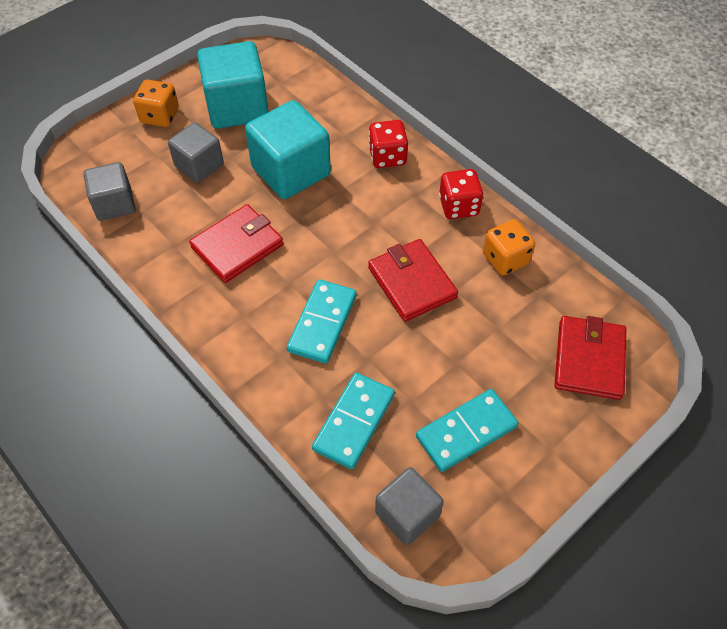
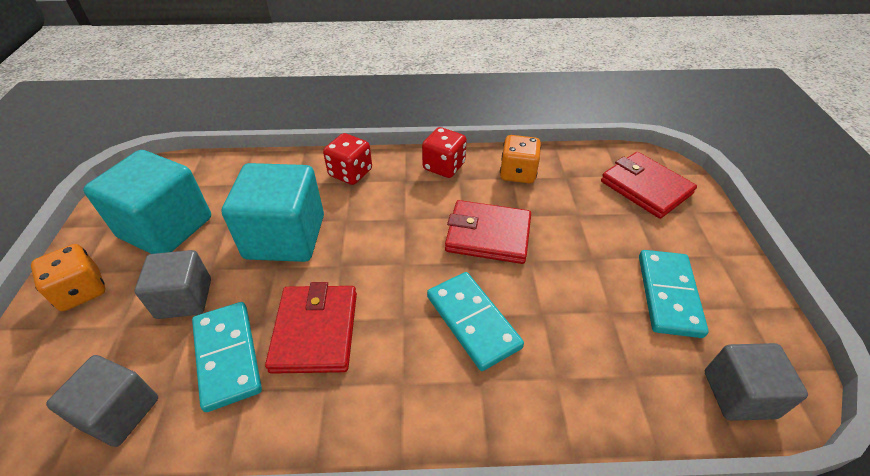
camera: 50 degrees left, 10 degrees down
(353, 422) = (605, 370): turquoise domino -> turquoise domino (227, 356)

